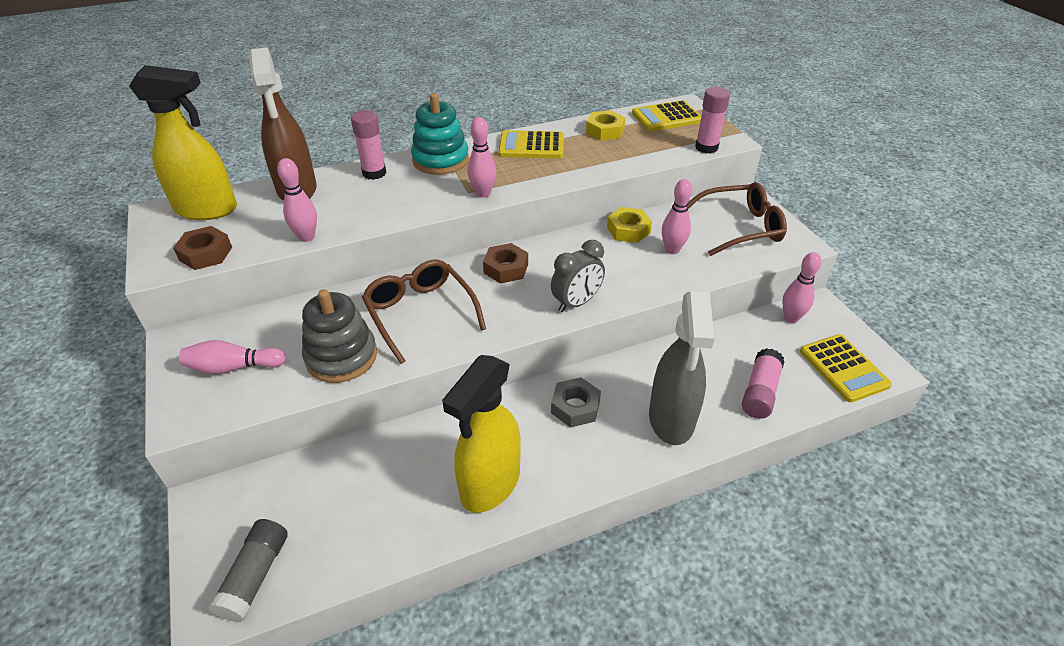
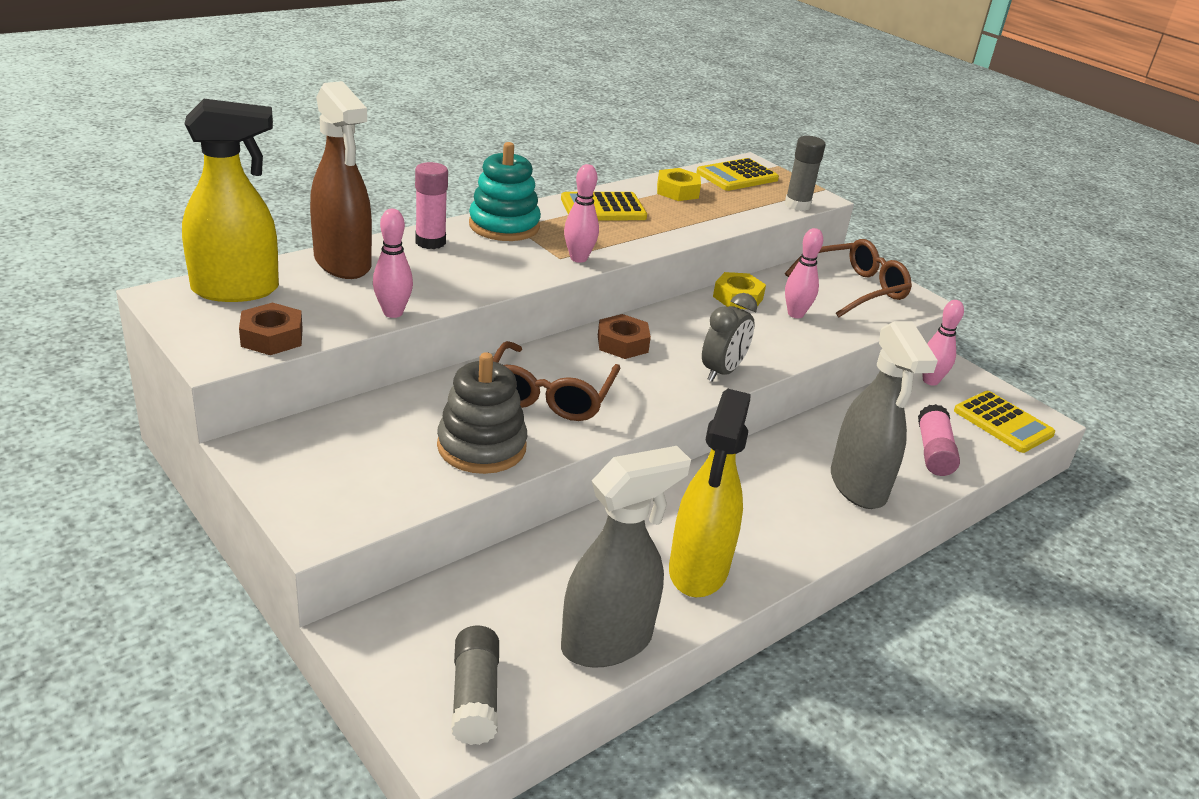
camera: 20 degrees left, 10 degrees down
(234, 367) = (350, 470): pink bowling pin -> none
(382, 542) = (607, 642): none -> grey spray bottle
(420, 313) = (549, 395): brown glasses -> brown glasses turned 120 degrees counterclockwise
(575, 407) = (751, 486): grey nut -> none
(706, 147) = (797, 205): pink glue stick -> grey glue stick

